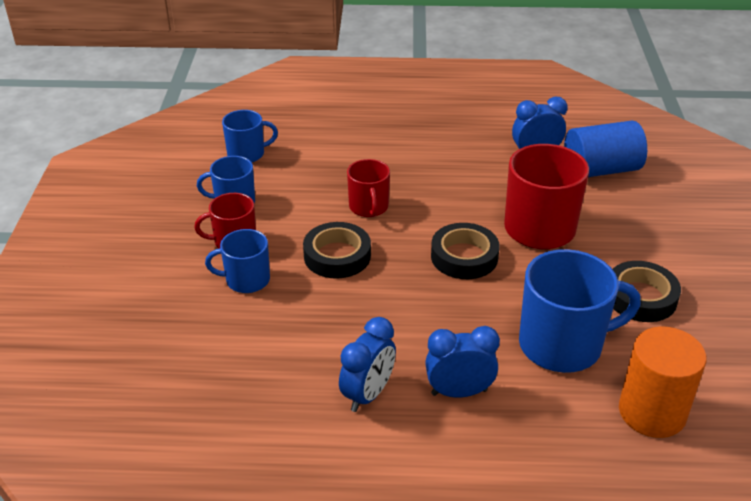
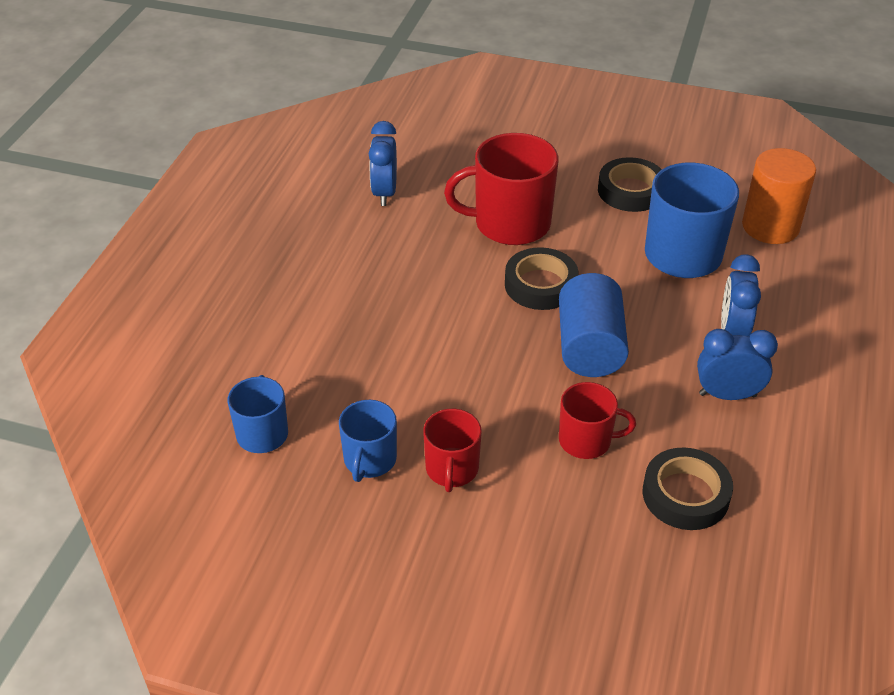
camera: 75 degrees left, 5 degrees up
(246, 280) = (528, 466): blue mug -> none
(337, 256) = (508, 381): black tape -> black tape (685, 495)
(368, 394) = (727, 395): blue clock -> blue clock turned 45 degrees counterclockwise
(369, 207) = (428, 339): red mug -> red mug (586, 440)
(601, 170) = (431, 158): blue cylinder -> blue cylinder (590, 347)

